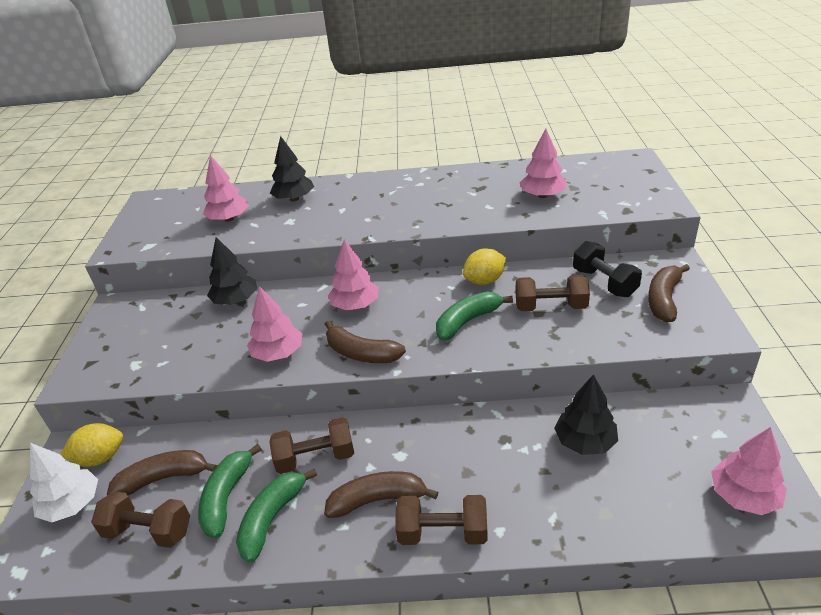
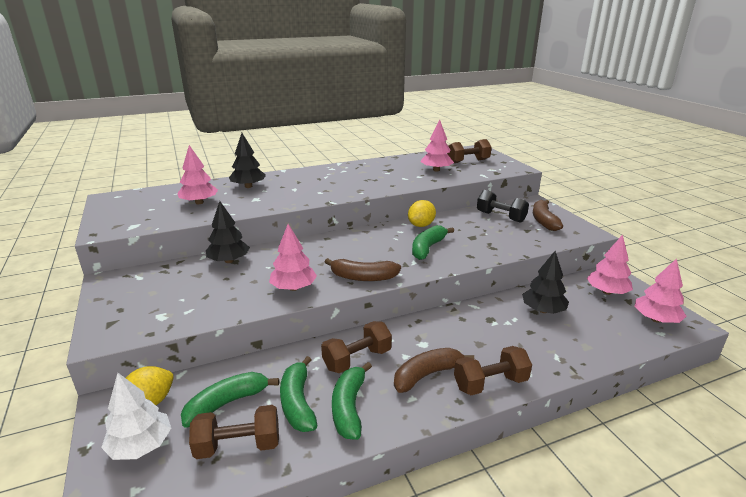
camera: 25 degrees left, 10 degrees down
(164, 478) = (227, 403): brown banana -> green banana
(355, 305) = (335, 250): pink tree -> pink tree (607, 292)
(550, 307) = (477, 233): brown dumbbell -> brown dumbbell (468, 161)

